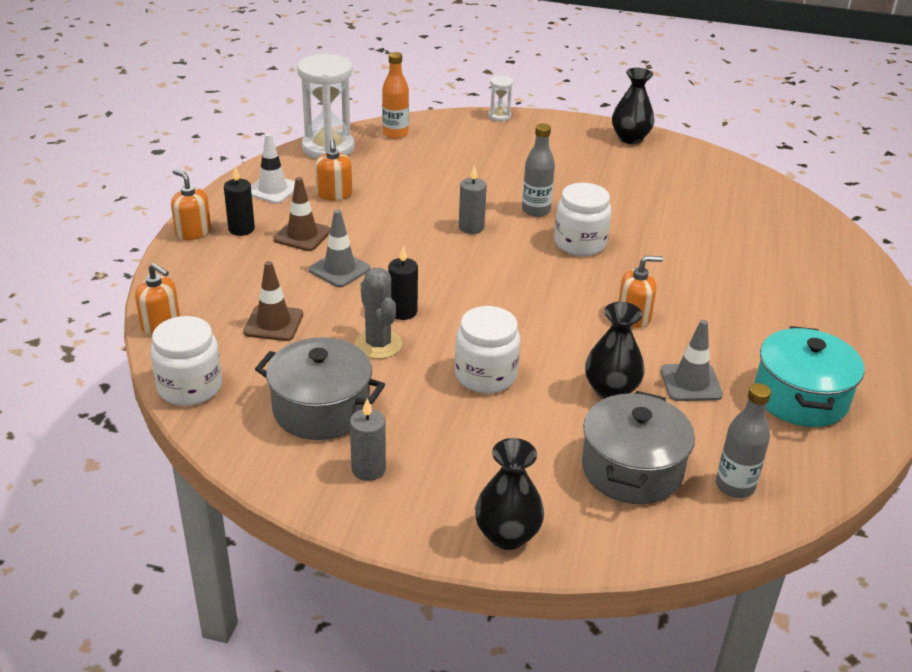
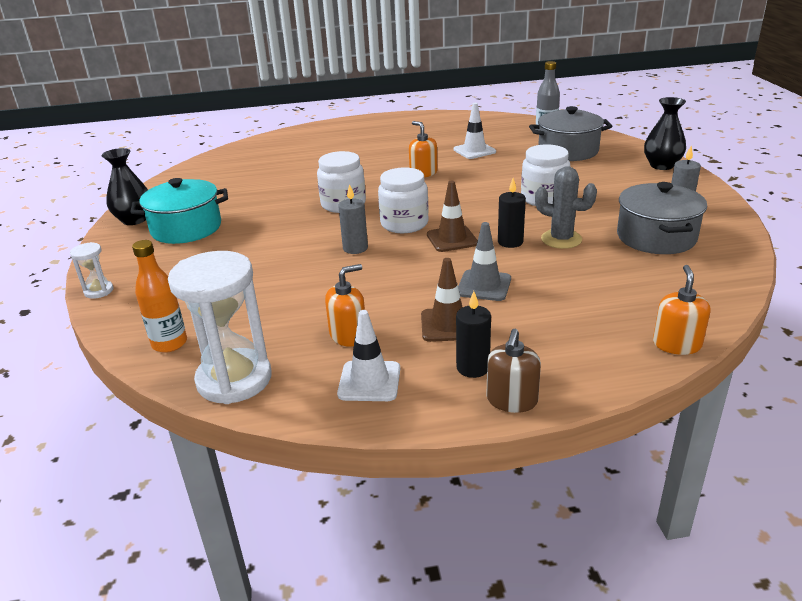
camera: 110 degrees left, 5 degrees down
(190, 387) = (719, 294): white jar -> white jar (404, 224)
(193, 232) = (511, 400): orange soap dispenser -> brown soap dispenser
(273, 323) = (596, 288): brown traffic cone -> brown traffic cone (452, 239)
(378, 344) = (561, 239): grey cactus -> grey cactus turned 75 degrees clockwise
(536, 210) = (303, 230): grey bottle -> none
(611, 390) = (509, 166): black vase -> none
(691, 383) = (474, 151): grey traffic cone -> white traffic cone
(800, 397) = (454, 129): turquoise pot -> turquoise pot (186, 228)

